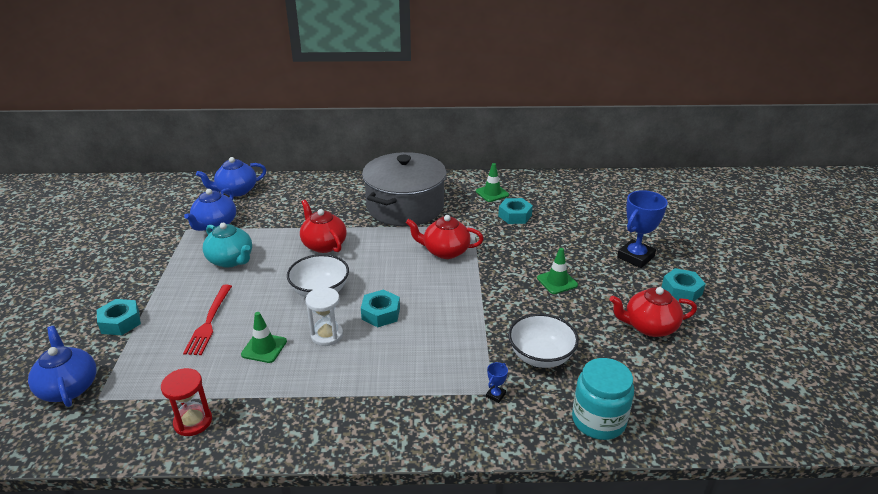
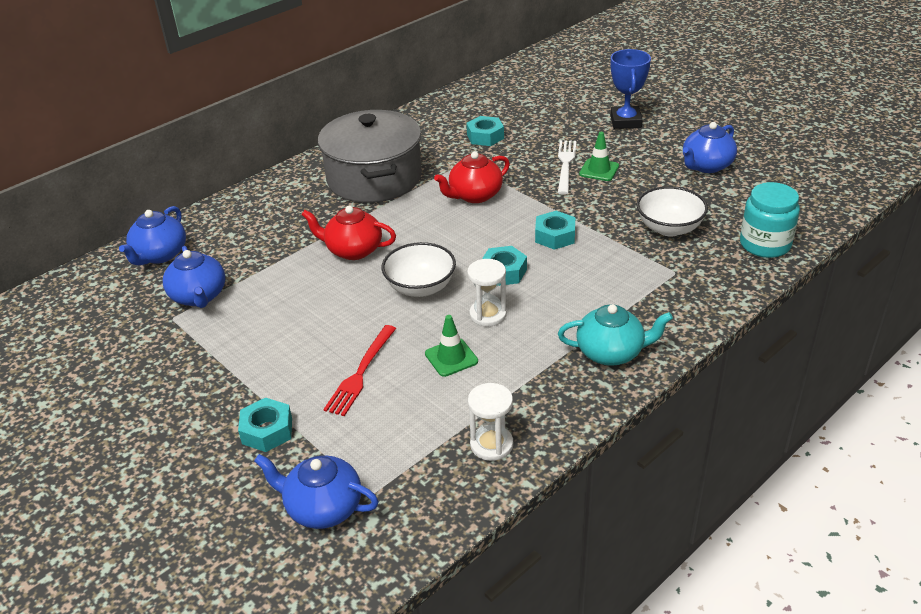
camera: 40 degrees left, 5 degrees up
(193, 422) = (491, 444): red hourglass -> white hourglass
(209, 322) = (360, 373): red fork -> red fork turned 60 degrees clockwise
(231, 260) = (281, 315): turquoise teapot -> turquoise teapot (611, 352)
(492, 193) = (435, 127): green traffic cone -> none
(495, 395) = (680, 272): blue trophy -> none
(539, 264) = (566, 164): none -> white fork
(649, 327) = (706, 166): red teapot -> blue teapot
(681, 290) = (690, 129): turquoise nut -> turquoise nut (555, 236)

